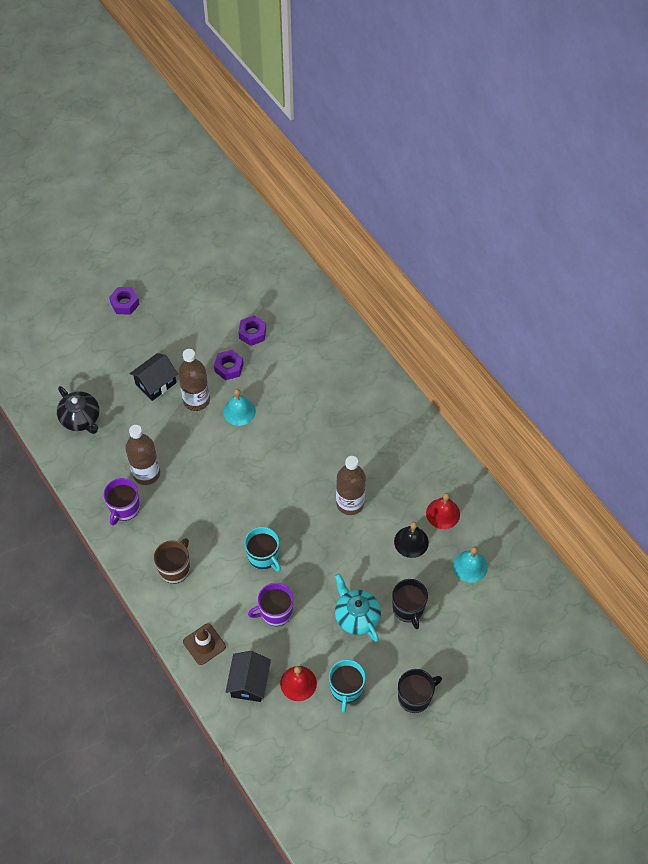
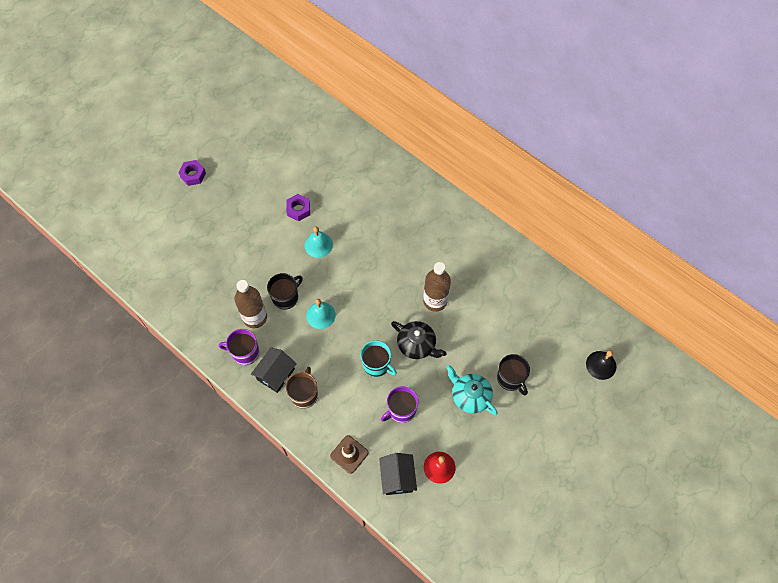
camera: 15 degrees left, 5 degrees up
(81, 418) = (184, 283): black teapot -> black teapot (417, 345)
(124, 508) = (245, 352): purple mug -> purple mug turned 90 degrees clockwise
(156, 383) = (240, 237): black house -> black house (276, 374)
(196, 400) = (279, 244): brown bottle -> none
(252, 333) = (310, 176): purple nut -> none
(346, 689) = (481, 461): turquoise mug -> none
(411, 542) = (495, 321): black bell -> black bell (601, 365)
(415, 696) = (539, 452): black mug -> black mug (286, 297)
(443, 513) = (513, 291): red bell -> none
(470, 566) = (549, 329): turquoise bell -> turquoise bell (320, 315)

